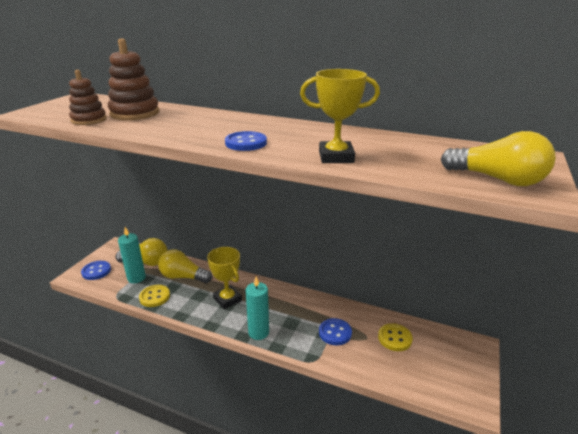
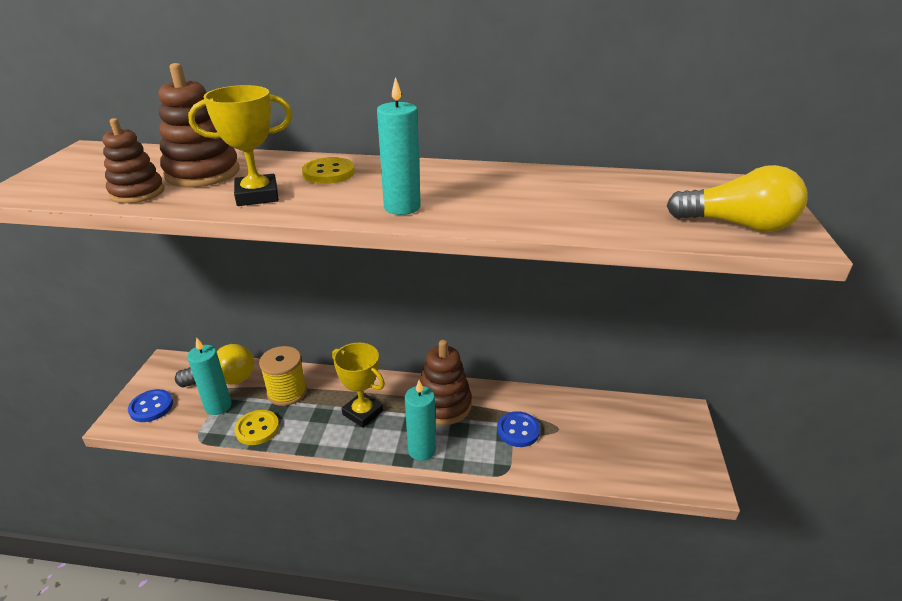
camera: 15 degrees left, 5 degrees up
(183, 277) = (287, 392): yellow light bulb -> yellow spool
(246, 143) = (402, 207): blue button -> turquoise candle
(286, 304) = (443, 405): none -> brown stacking toy
(336, 157) = (534, 215): yellow trophy -> yellow trophy (257, 196)
(394, 338) = (591, 423): yellow button -> yellow button (328, 173)

